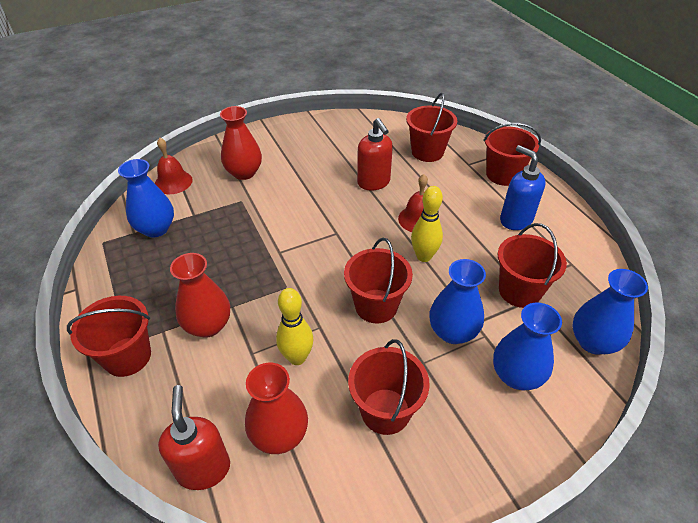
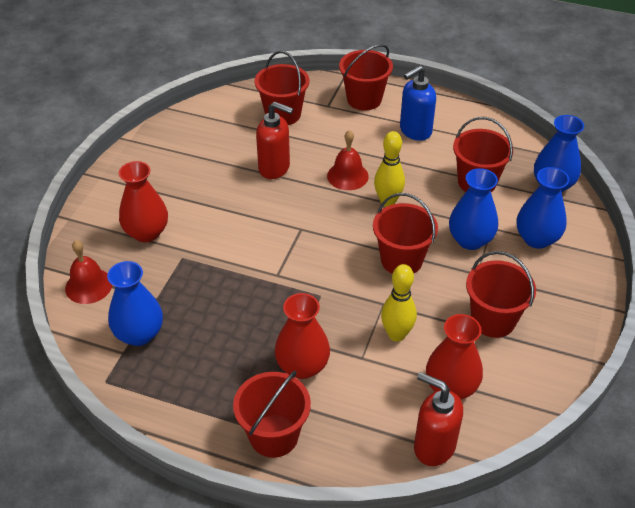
camera: 45 degrees left, 0 degrees up
(515, 220) = (415, 131): blue soap dispenser -> blue soap dispenser turned 45 degrees counterclockwise

